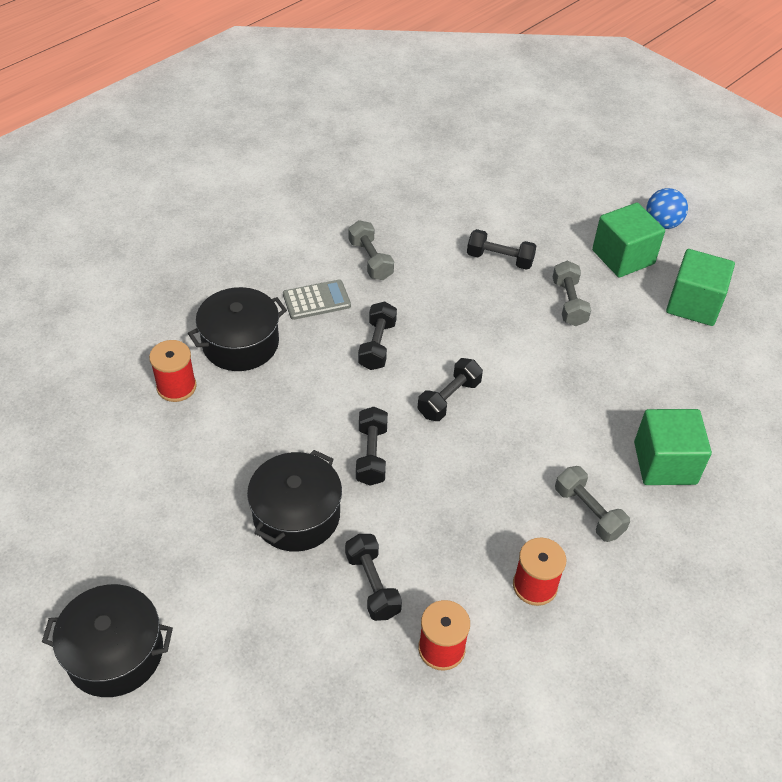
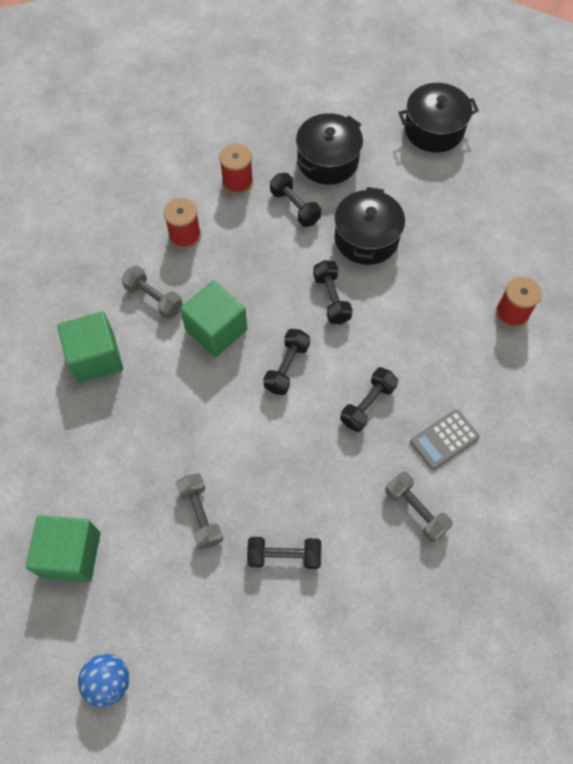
camera: 165 degrees right, 15 degrees up
(240, 343) = (485, 370): black pot -> black pot (327, 161)
(377, 345) = (367, 404): black dumbbell -> black dumbbell turned 45 degrees clockwise
(623, 257) = (151, 604): green cube -> green cube (216, 330)

